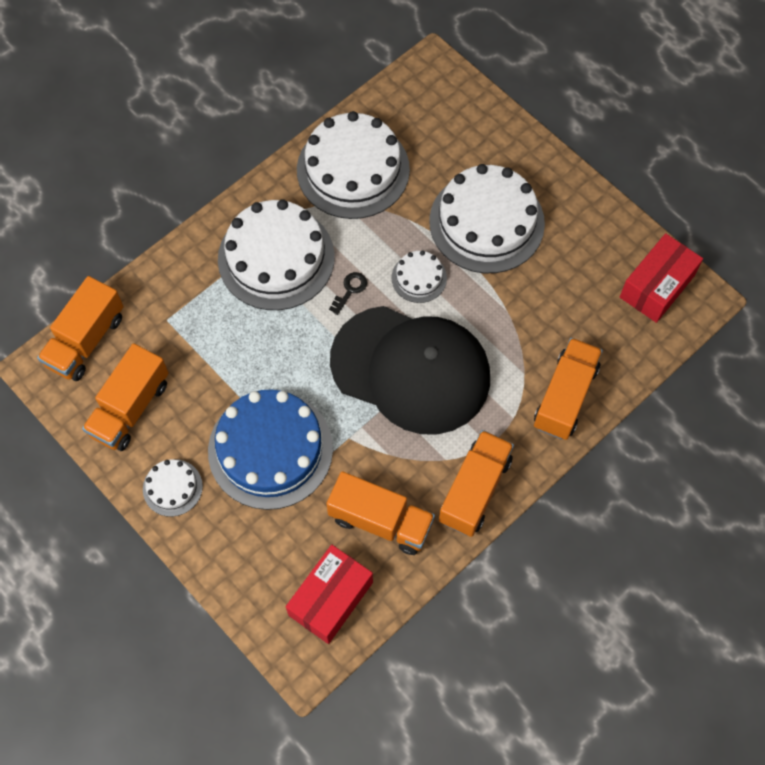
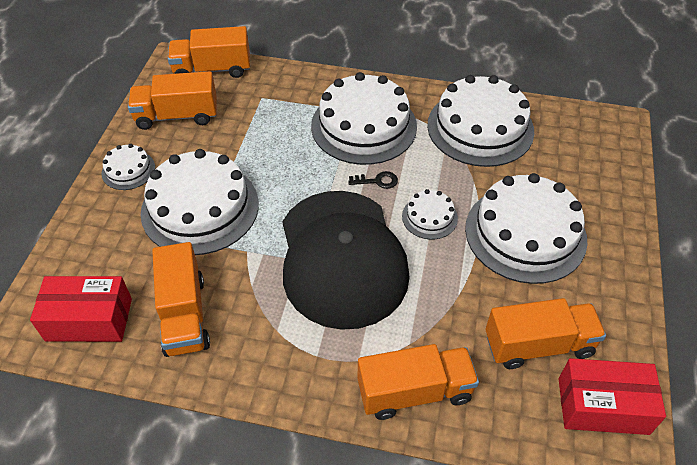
camera: 55 degrees right, 15 degrees down
(270, 449) = (200, 208): blue cake -> white cake
(474, 490) = (263, 370): orange truck -> orange truck (538, 345)

